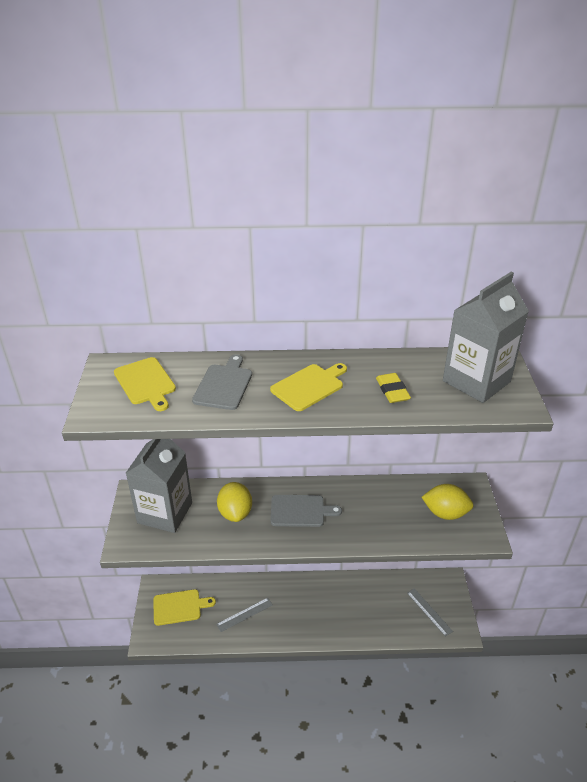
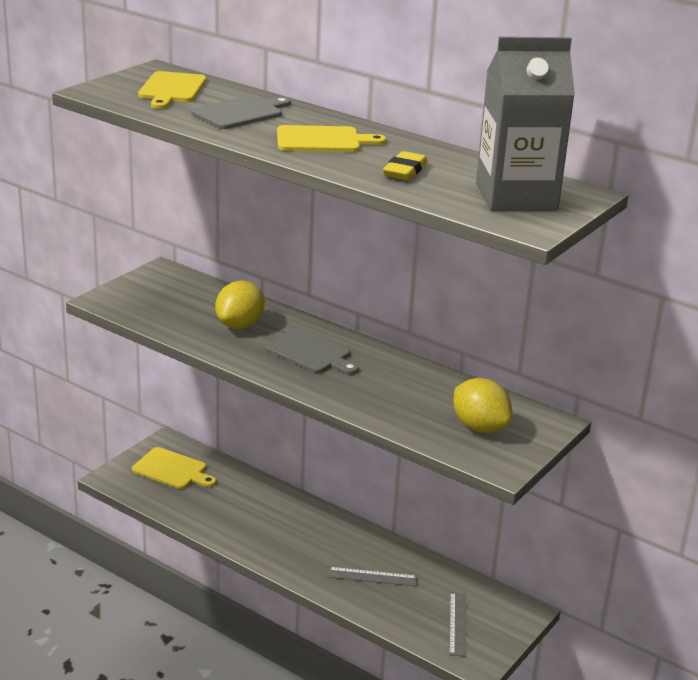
camera: 35 degrees right, 10 degrees down
(165, 513) = (170, 295): grey carton -> none
(244, 614) = (233, 511): grey ruler -> grey ruler (372, 576)

